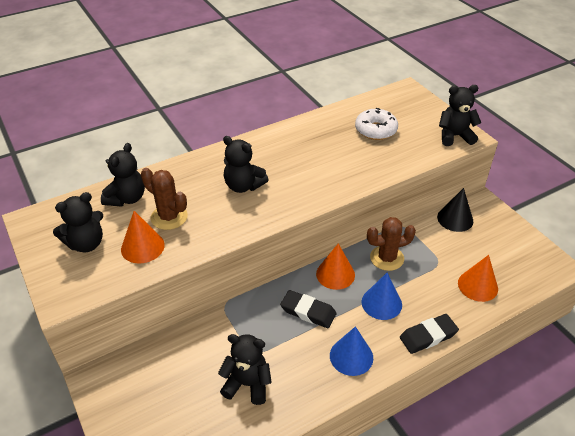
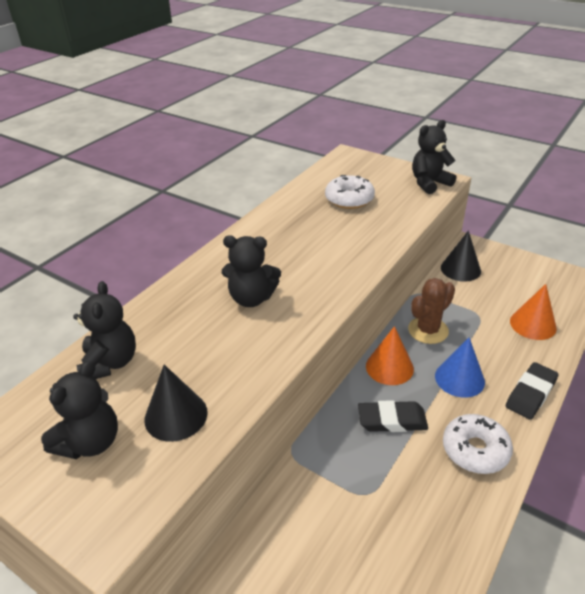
camera: 25 degrees left, 5 degrees down
(142, 247) = (176, 415): orange cone -> black cone
(169, 217) = (185, 365): brown cactus -> none
(247, 384) = (388, 539): black teddy bear -> none
(351, 356) = (475, 450): blue cone -> white donut

